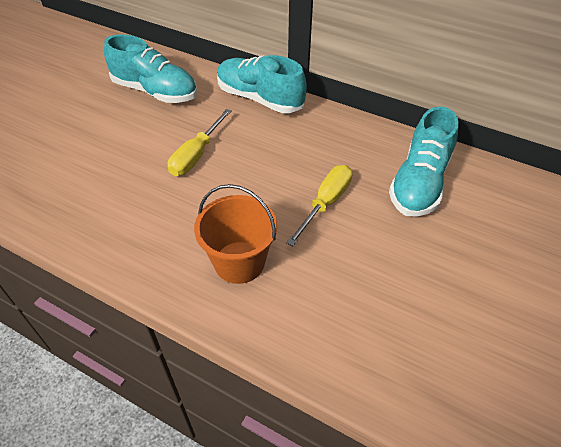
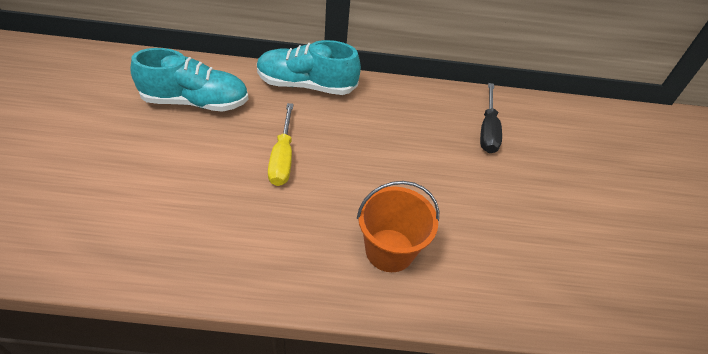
camera: 30 degrees left, 0 degrees up
(325, 203) = (427, 170): yellow screwdriver -> none
(419, 183) = (488, 130): turquoise shoe -> black screwdriver

